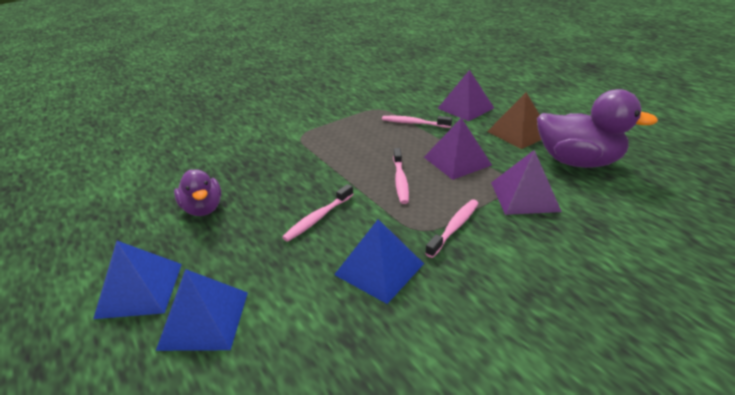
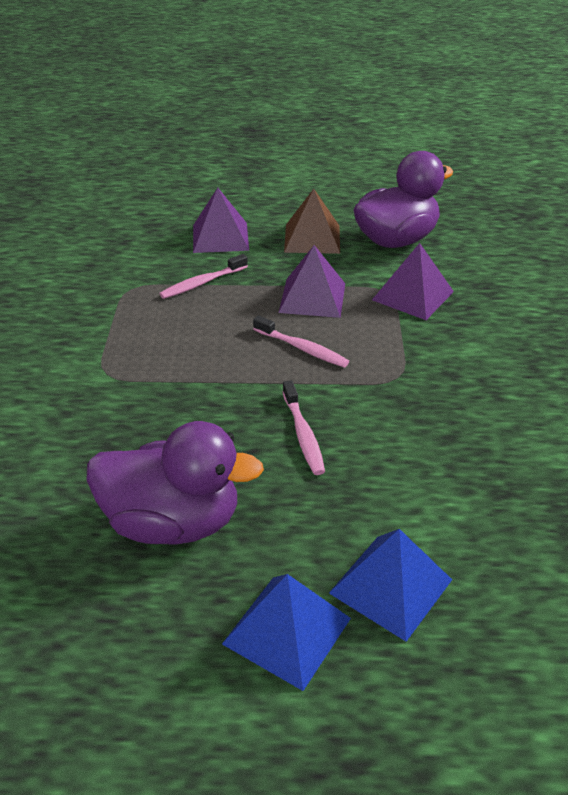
camera: 55 degrees left, 5 degrees up
(203, 208) = (173, 522): purple duck -> purple duck, size x1.64
(379, 269) = (427, 430): blue pyramid -> none
(454, 227) = (414, 356): pink toothbrush -> none

